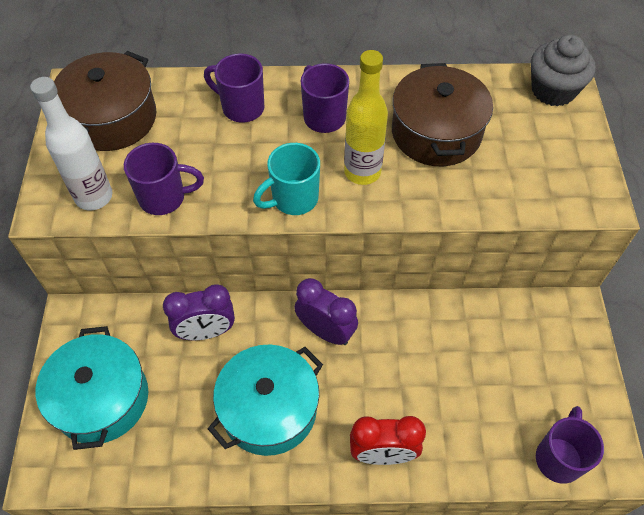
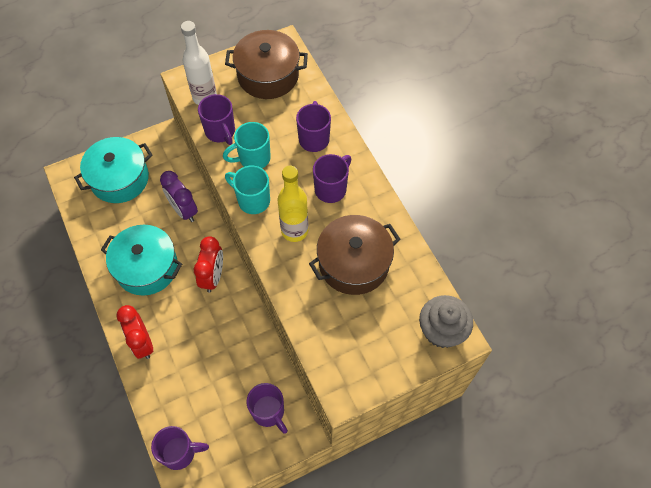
camera: 65 degrees right, 5 degrees up
(230, 177) = (253, 158): none -> turquoise mug
(325, 331) = (213, 276): purple clock -> red clock
(537, 334) = (269, 412): none -> purple mug

